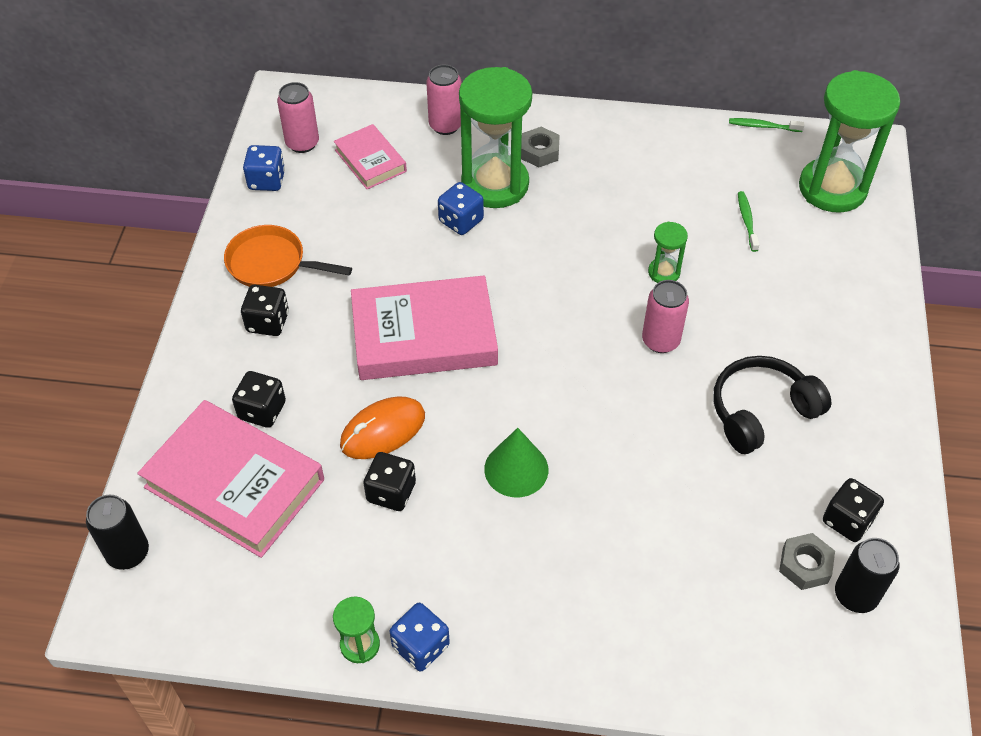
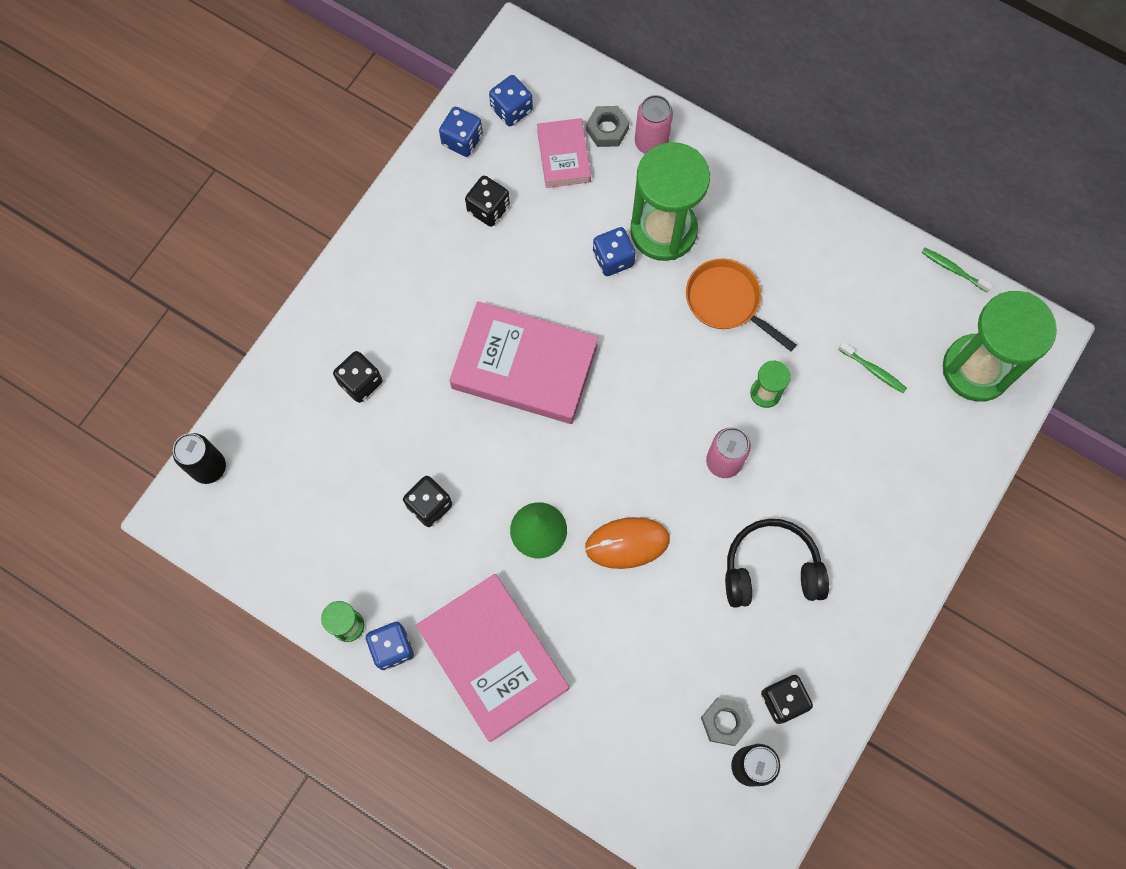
camera: 25 degrees right, 20 degrees up
(235, 483) = (312, 441): pink book -> pink book (493, 658)
(268, 322) = (400, 296): black dice -> black dice (488, 209)
(271, 263) = (429, 235): orange pan -> orange pan (727, 301)
(302, 143) = (511, 109): pink can -> blue dice
(383, 430) = (448, 445): orange mouse -> orange mouse (627, 543)
(539, 152) = (723, 210): grey nut -> grey nut (607, 129)
(747, 221) = (873, 370): green toothbrush -> green toothbrush turned 105 degrees clockwise

